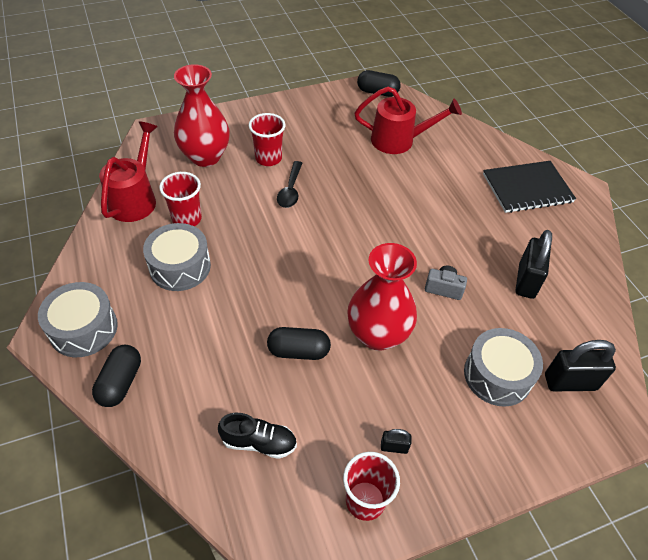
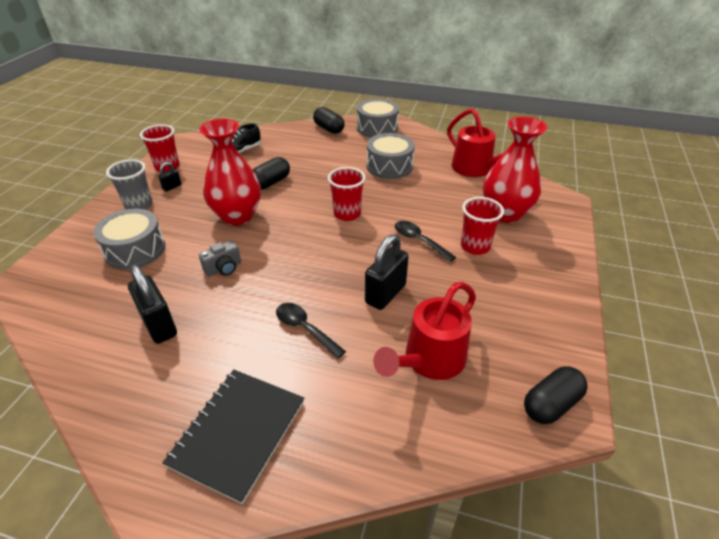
camera: 130 degrees right, 10 degrees down
(187, 219) = (433, 182): red cup -> red cup (347, 214)
(439, 203) = (305, 329): none -> black spoon
(451, 445) = (139, 205): none -> grey cup
(570, 382) = (74, 281): black padlock -> black padlock (385, 294)

